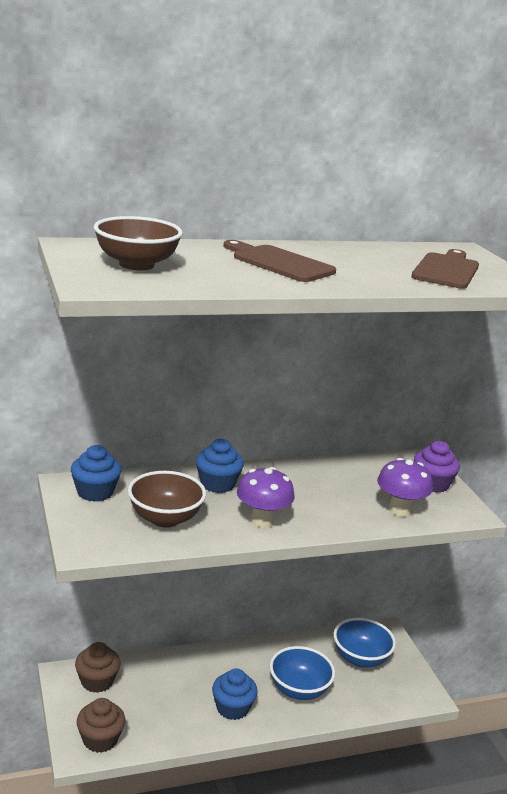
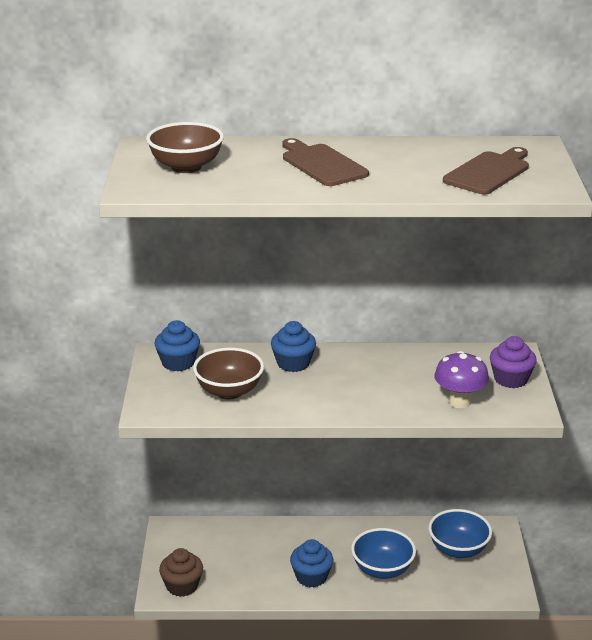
camera: 20 degrees right, 5 degrees up
(97, 681) = (195, 538): brown cupcake -> none
(262, 521) = (317, 401): purple mushroom -> none

